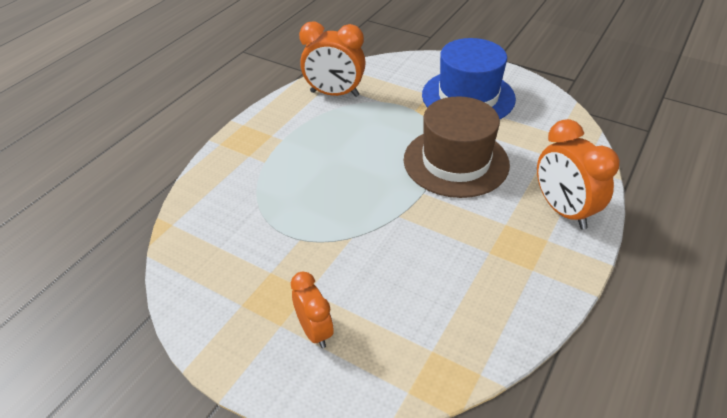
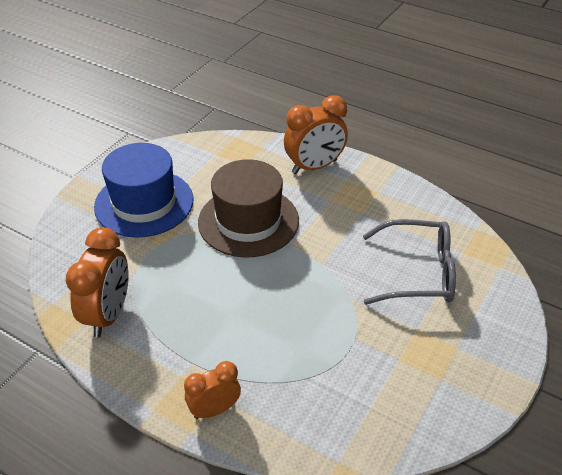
camera: 90 degrees left, 0 degrees up
(314, 331) = (459, 322): orange clock -> orange clock (215, 409)
(392, 297) = (417, 272): none -> grey glasses

